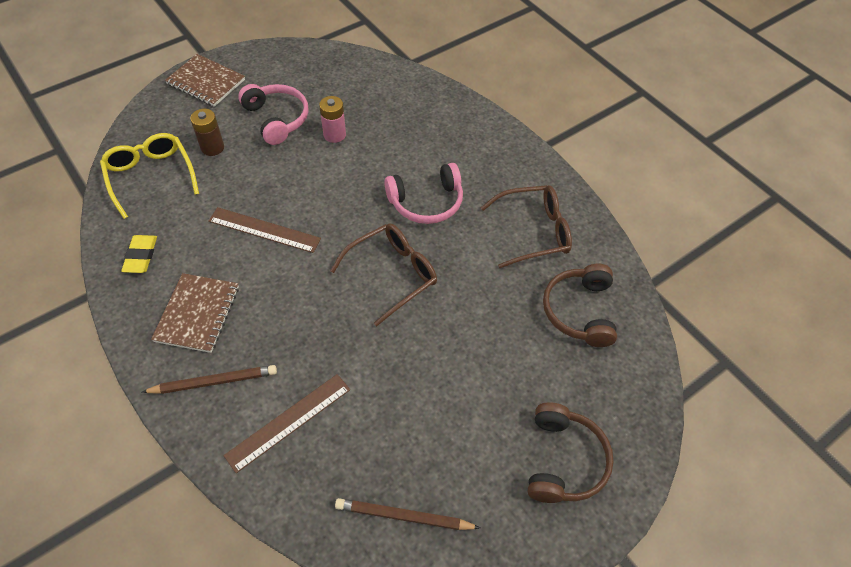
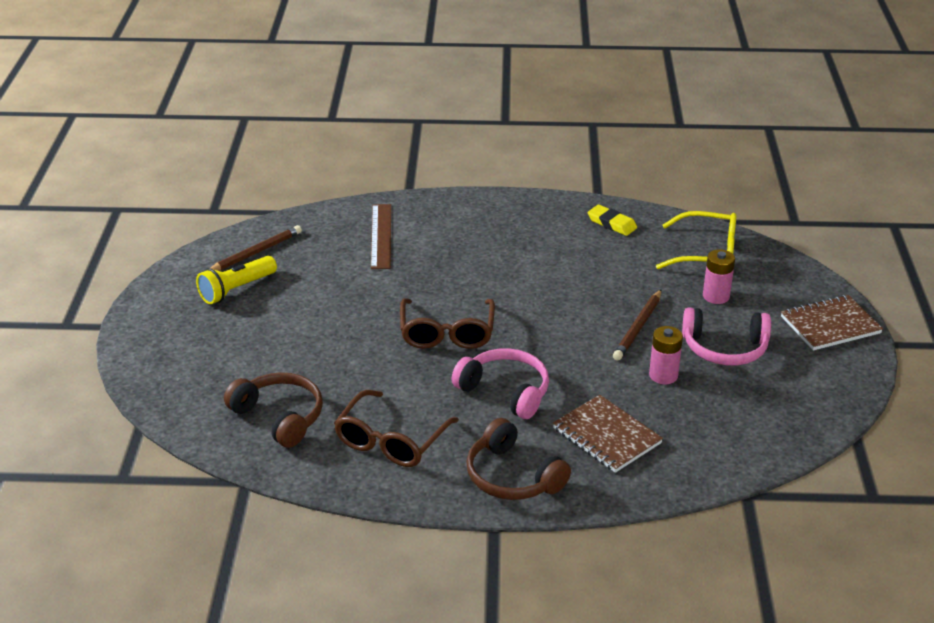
camera: 130 degrees right, 20 degrees down
(197, 314) = (521, 230): brown notebook -> brown notebook (606, 436)
(212, 147) = (716, 296): brown battery -> pink battery
(214, 381) = (452, 219): brown pencil -> brown pencil (638, 328)
(264, 230) = (575, 288): brown ruler -> none
(426, 202) = (505, 391): pink headphones -> pink headphones turned 105 degrees clockwise
(473, 479) = (236, 289): none -> yellow flashlight
(564, 460) = (188, 334): brown headphones -> brown headphones (512, 476)

